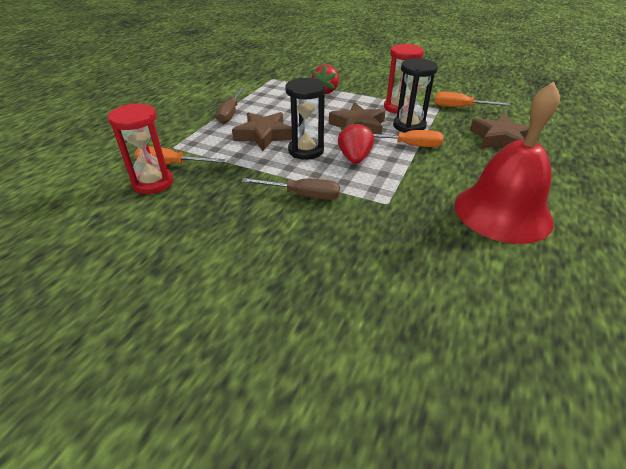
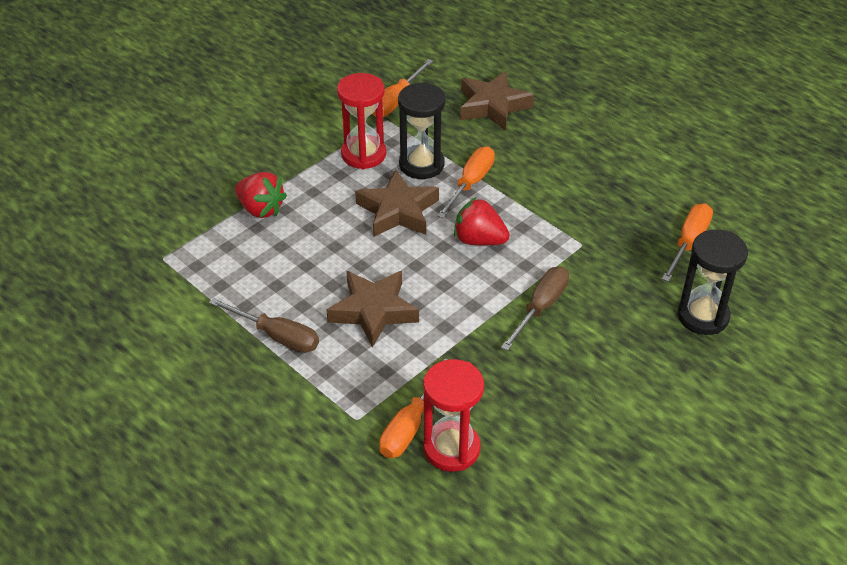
camera: 70 degrees left, 5 degrees up
(306, 150) = (438, 279): black hourglass -> black hourglass (703, 316)
(441, 265) = (688, 242): none -> orange screwdriver
(502, 212) = (627, 170): red bell -> none

